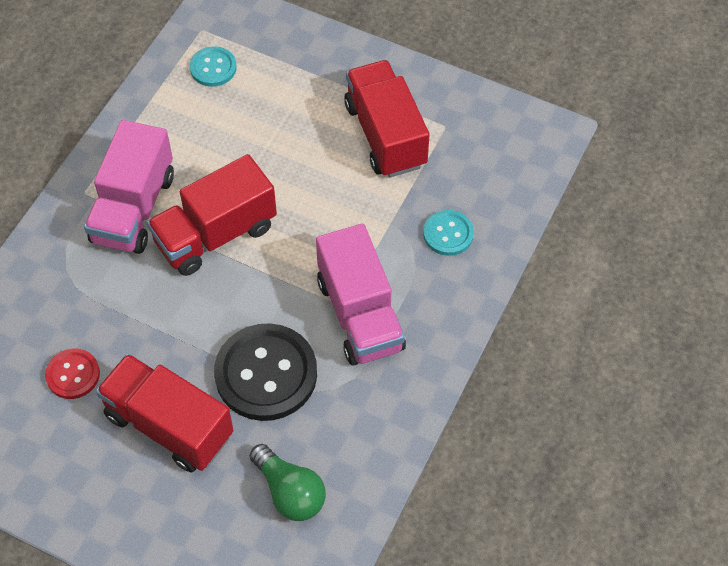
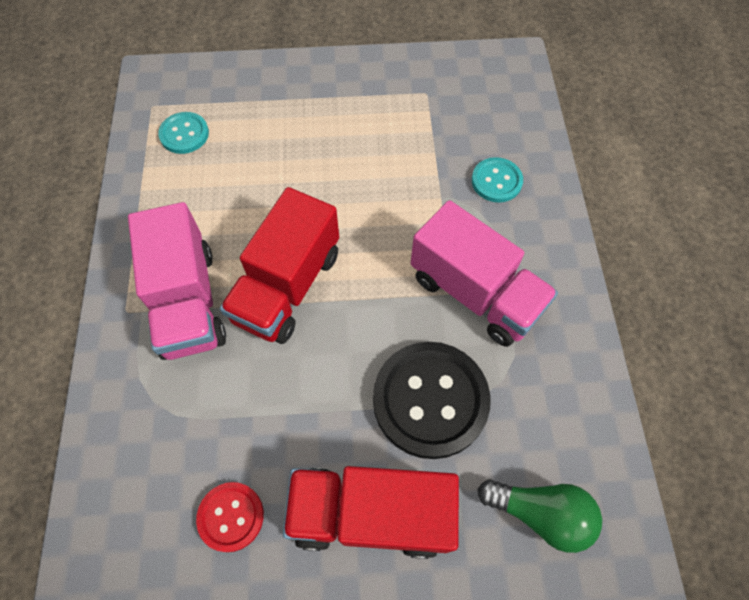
camera: 30 degrees left, 5 degrees up
(385, 135) = (381, 123): red truck -> none

